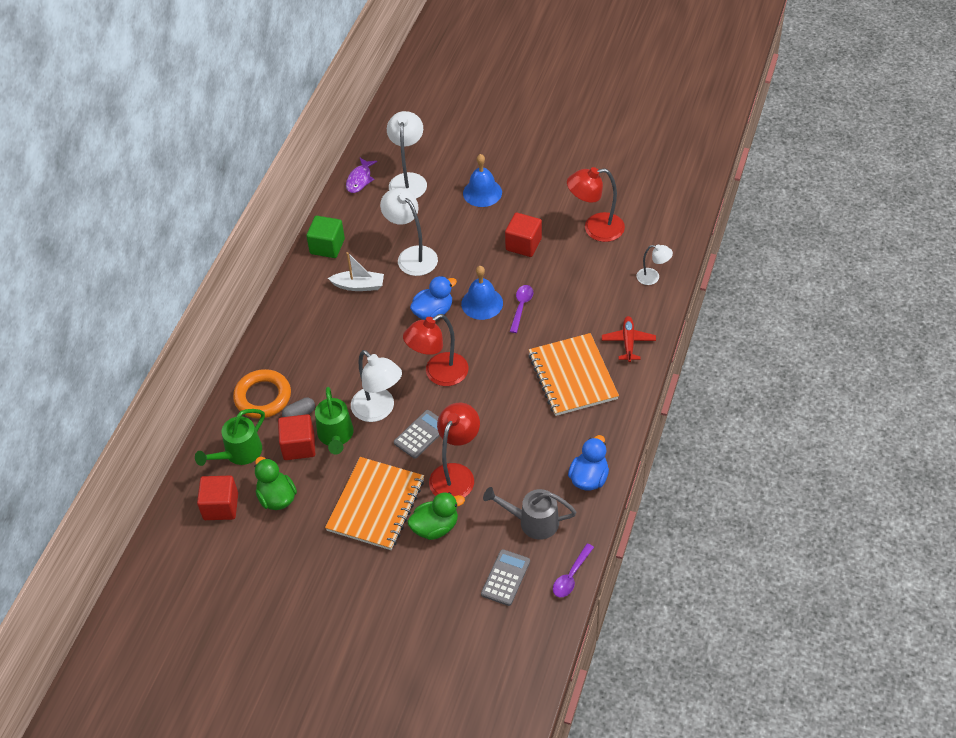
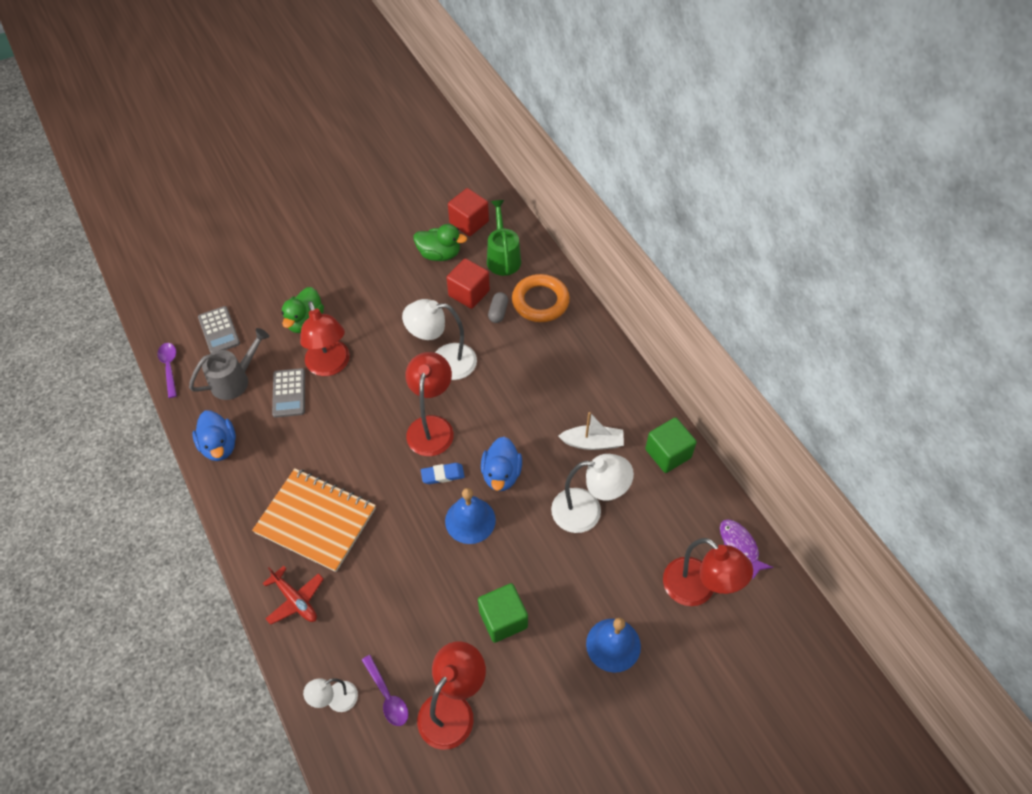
camera: 130 degrees right, 5 degrees up
(336, 436) = (451, 319): green watering can -> none
(359, 286) = (592, 442): white boat -> white boat turned 135 degrees counterclockwise
(376, 505) = (365, 302): orange notebook -> none
(408, 180) = (698, 590): white lamp -> red lamp
(421, 434) = (390, 371): grey calculator -> grey calculator (289, 393)
(467, 340) = (442, 475): none -> blue eraser
(521, 307) = (431, 548): purple spoon -> purple spoon (387, 696)
(523, 244) = (503, 619): red cube -> green cube

